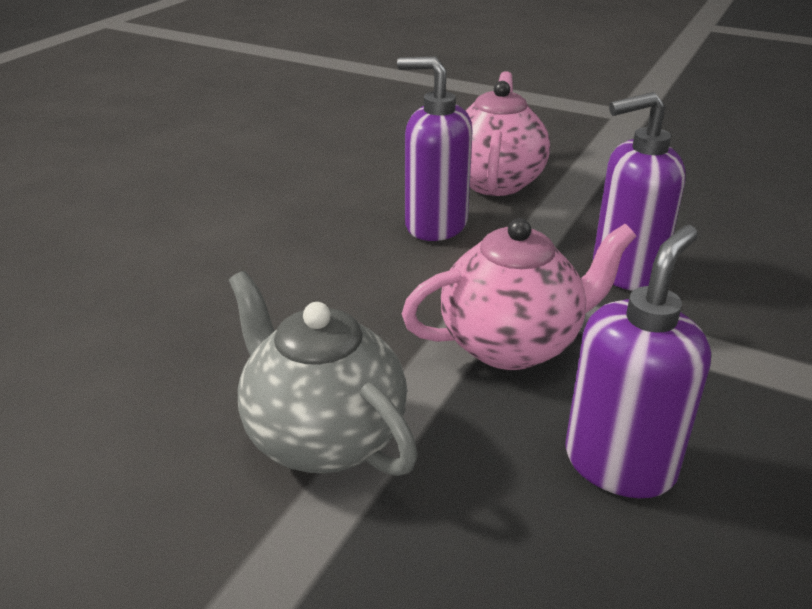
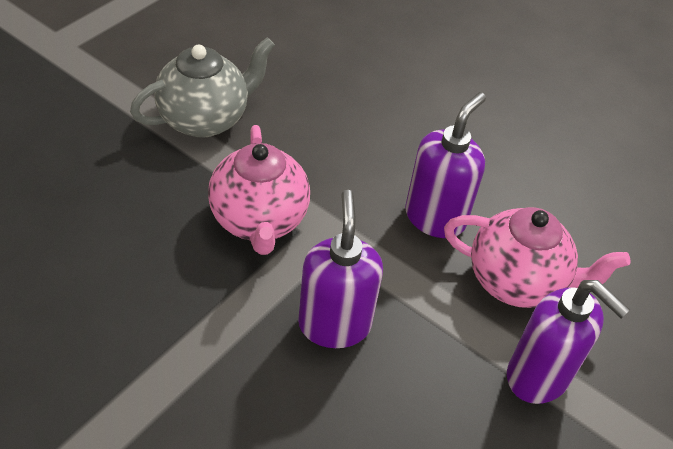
camera: 95 degrees right, 15 degrees up
(619, 463) = (131, 237): purple soap dispenser -> purple soap dispenser (538, 377)

